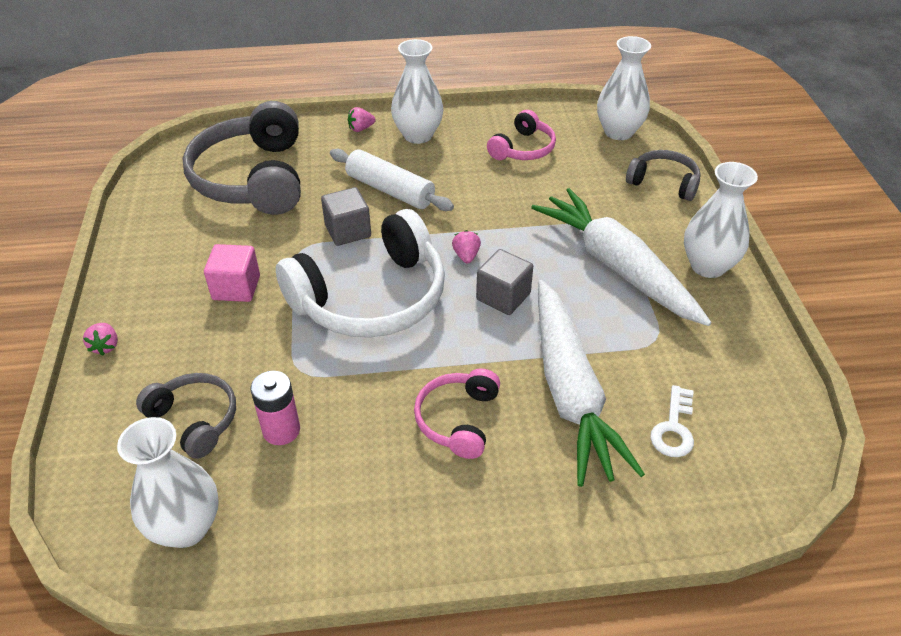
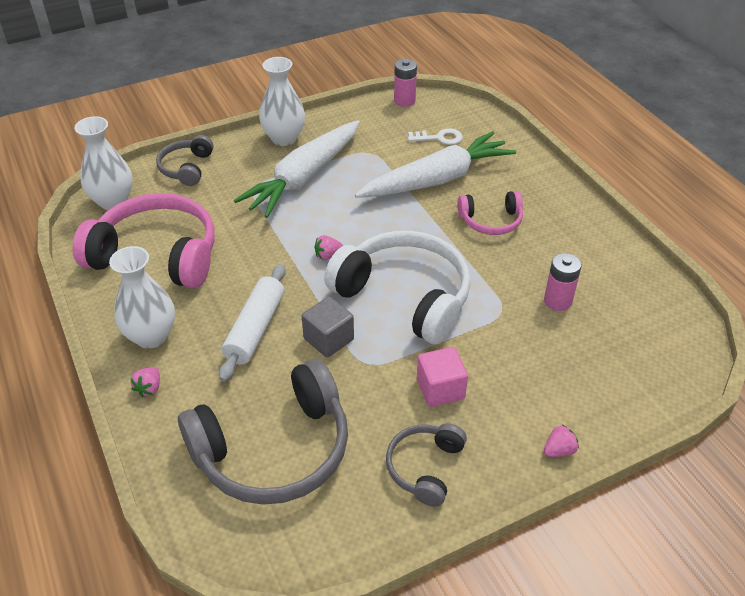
camera: 110 degrees left, 0 degrees up
(186, 527) = (658, 317): white vase -> none
(194, 420) = (583, 352): grey headphones -> grey headphones (425, 467)
(361, 129) = (149, 388): pink strawberry -> pink strawberry turned 60 degrees clockwise
(503, 296) = (365, 226): grey cube -> none
(523, 148) = (157, 255): pink headphones -> pink headphones, size x1.92
(790, 417) = (404, 101): none -> pink battery

